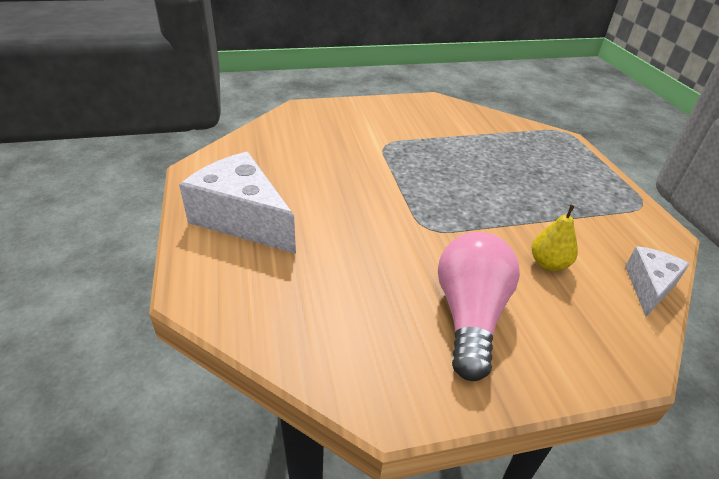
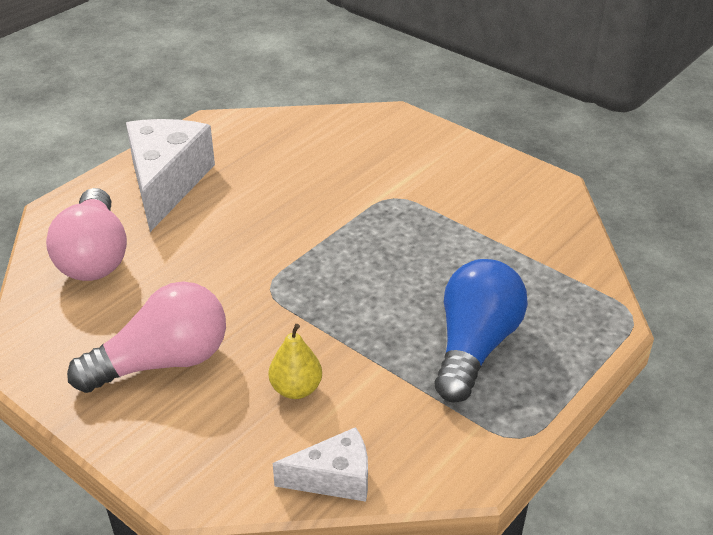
camera: 55 degrees right, 0 degrees up
(290, 297) = (94, 256): none -> pink light bulb
(555, 183) = (474, 346): none -> blue light bulb

